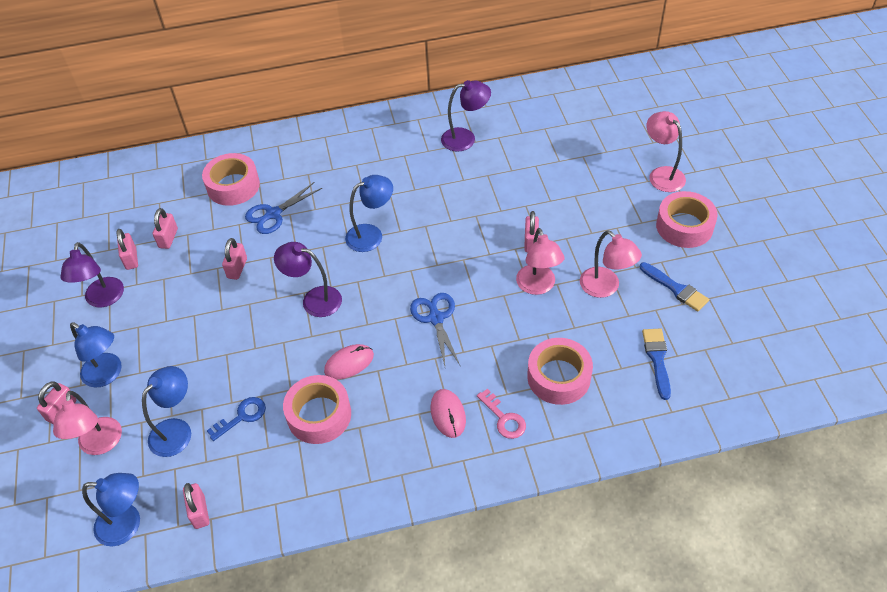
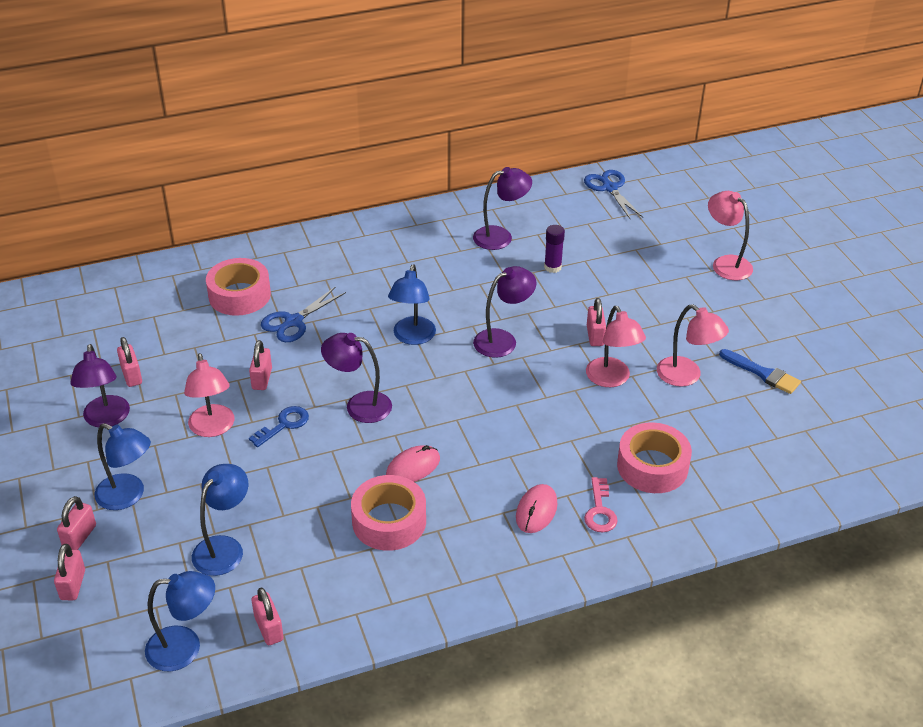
camera: 10 degrees left, 10 degrees down
(100, 445) = (134, 569): pink lamp -> pink lamp (213, 428)
(168, 238) = (172, 352): pink padlock -> pink padlock (73, 585)
(242, 416) = (299, 528): blue key -> blue key (284, 425)
(371, 235) = (412, 337): blue lamp -> blue lamp turned 135 degrees clockwise
(435, 318) = (503, 416): blue scissors -> blue scissors (609, 188)
(448, 414) = (536, 511): pink mouse -> pink mouse turned 45 degrees clockwise
(449, 241) = (503, 340): none -> purple lamp
(504, 418) = (600, 511): pink key -> pink key turned 45 degrees clockwise
(505, 171) = (552, 267): none -> purple glue stick
(657, 359) = (756, 442): blue brush -> none
(684, 226) = (760, 313): pink tape -> none

